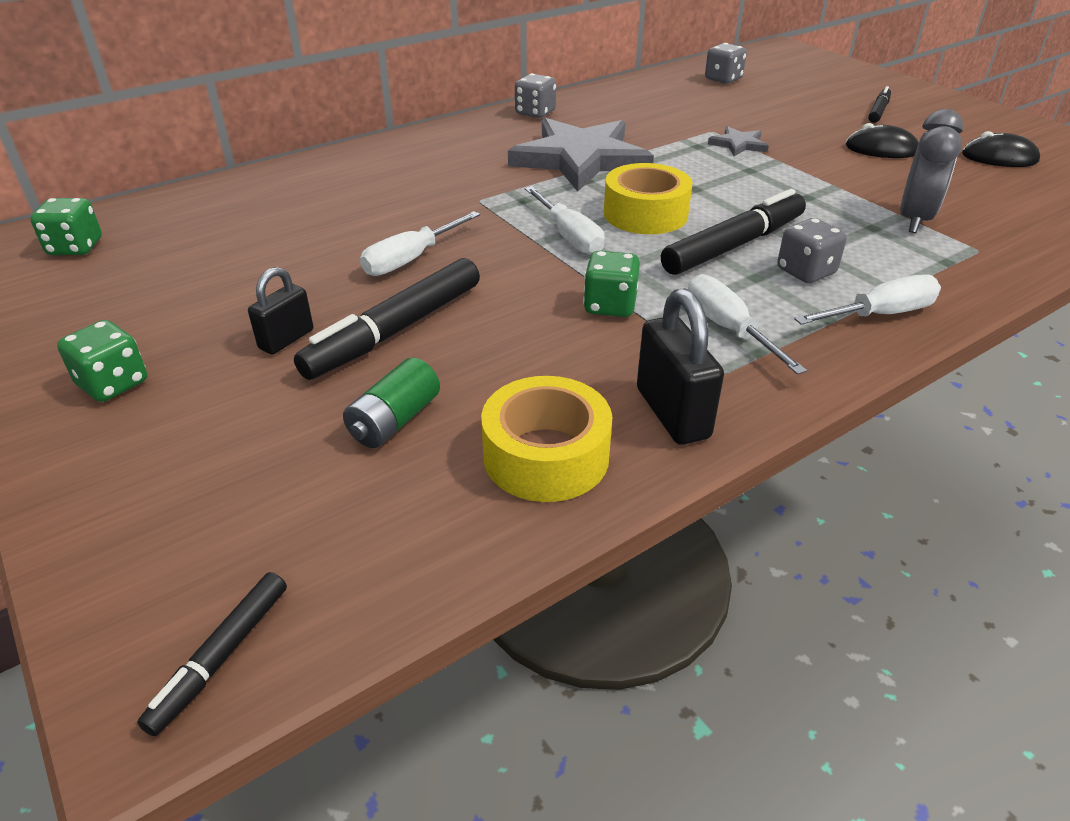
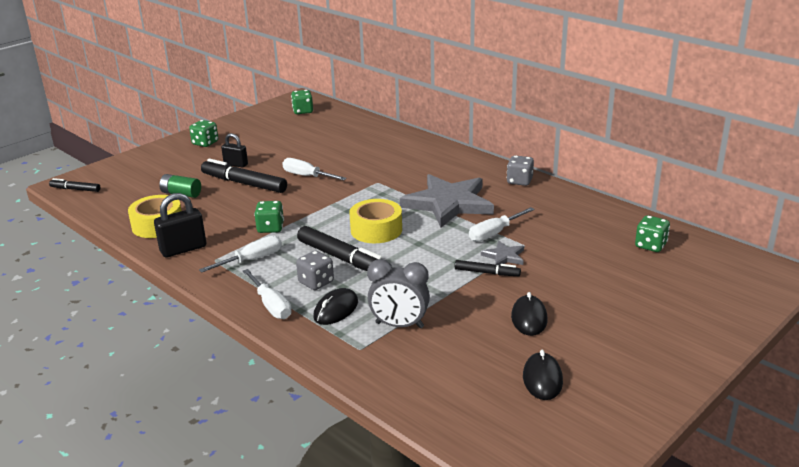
camera: 80 degrees right, 10 degrees down
(568, 236) = (341, 211): white screwdriver -> white screwdriver (495, 233)
(723, 79) = (650, 245): grey dice -> green dice
(878, 111) = (624, 321): black marker -> black marker (487, 273)
(883, 261) = (336, 310): none -> black mouse

